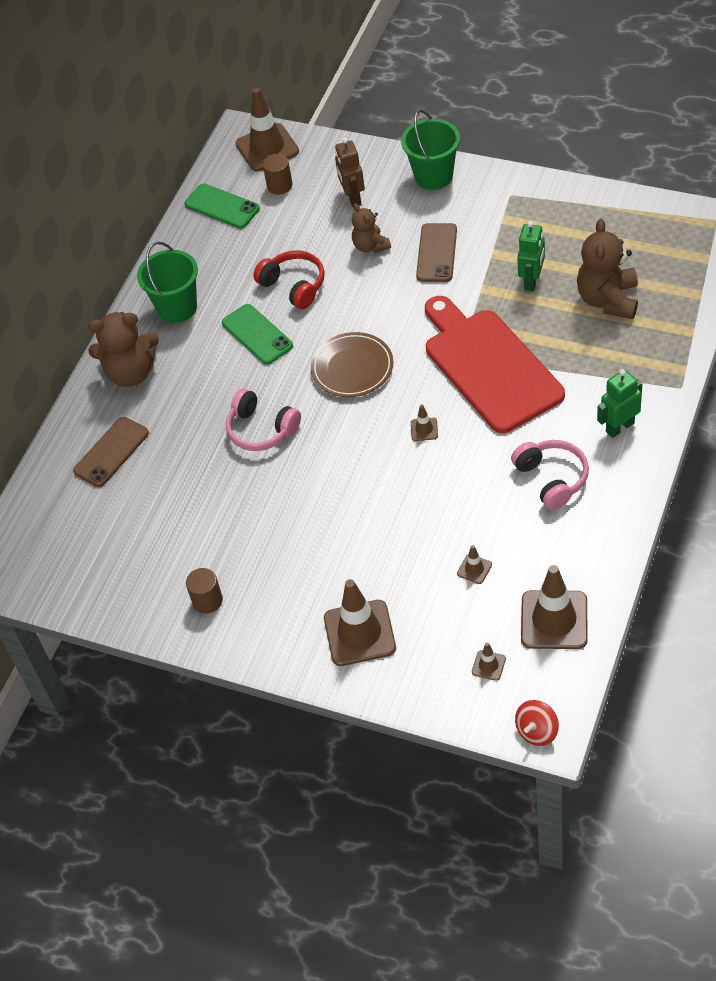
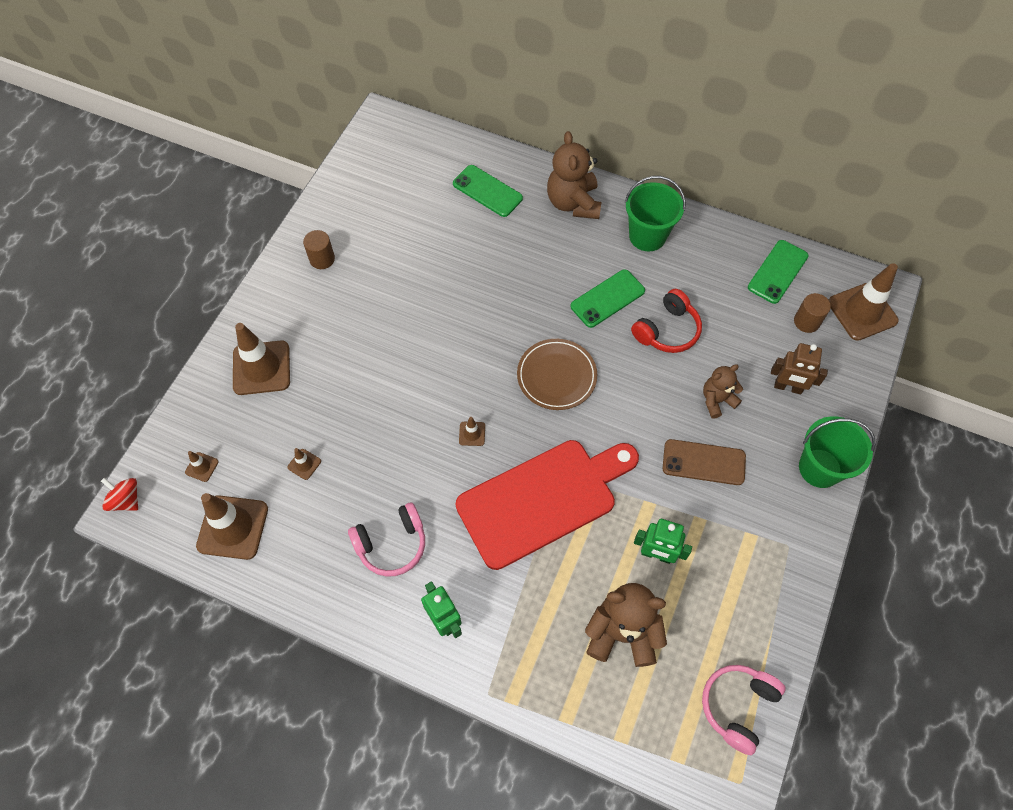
camera: 85 degrees right, 10 degrees up
(111, 452) = (487, 191): brown phone -> green phone
(261, 429) = (494, 300): pink headphones -> pink headphones (738, 706)
(353, 197) = (788, 387): brown robot -> brown robot turned 150 degrees counterclockwise

